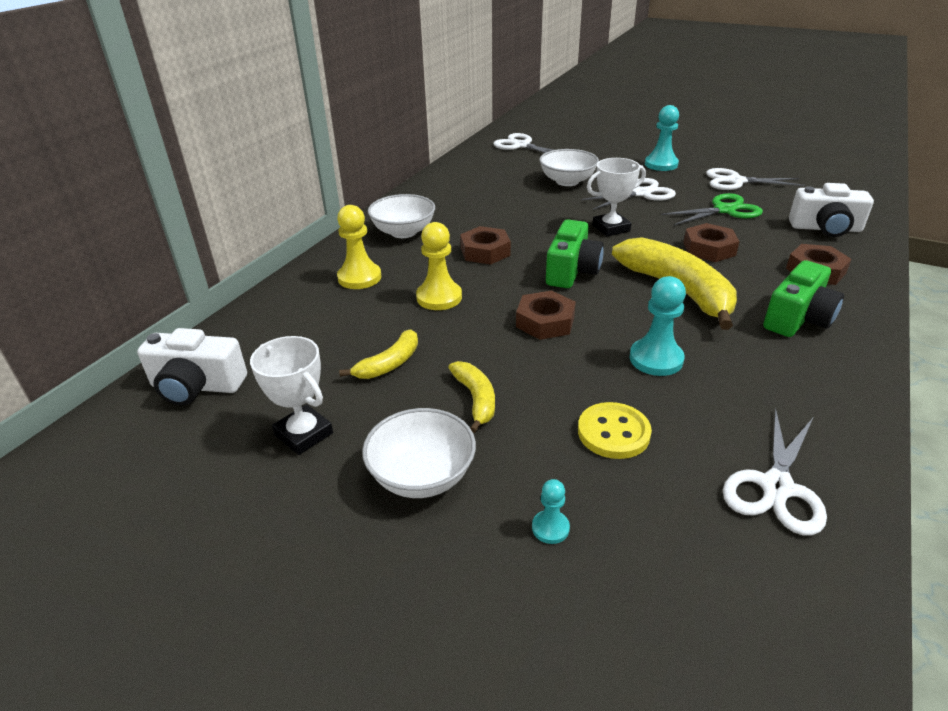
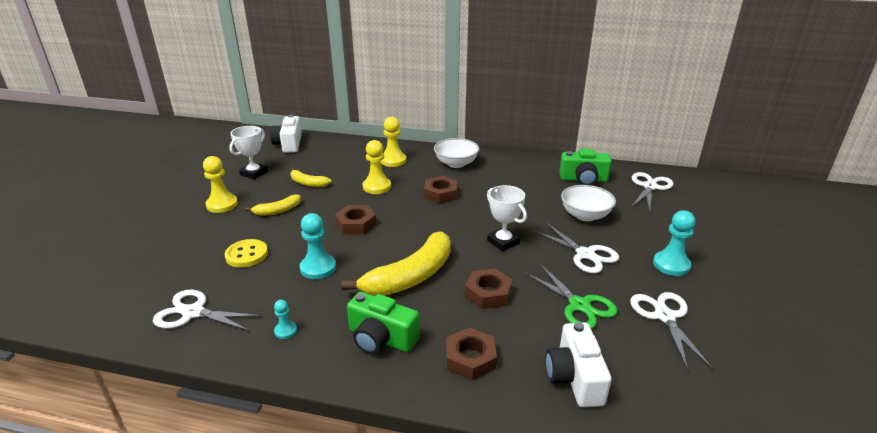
camera: 75 degrees right, 5 degrees down
(422, 476) = (222, 205): white bowl -> yellow pawn
(550, 528) = (182, 240): turquoise pawn -> turquoise pawn (285, 331)
(572, 271) = (425, 229): green camera -> green camera (583, 179)

